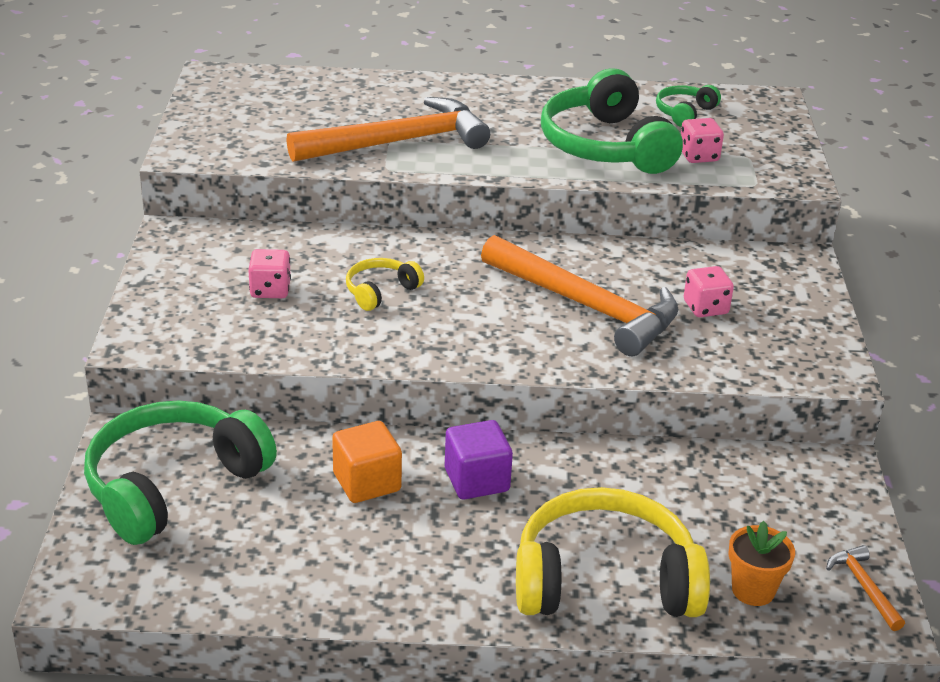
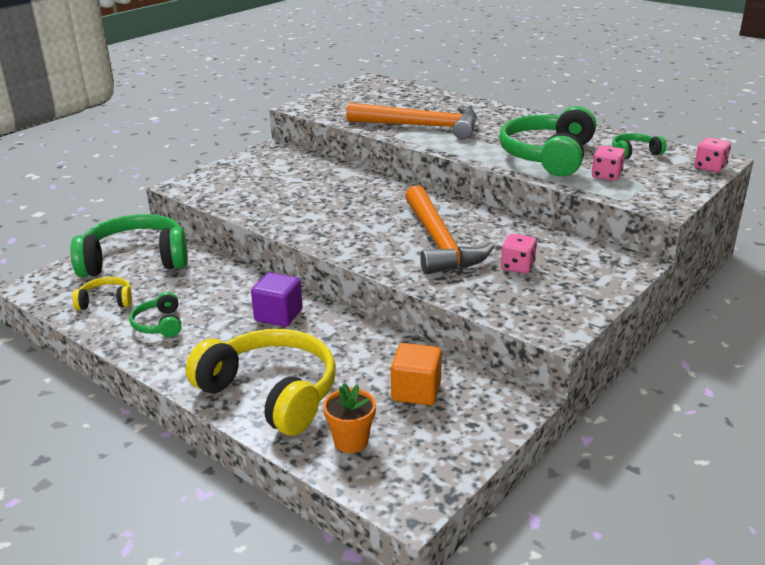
camera: 40 degrees right, 5 degrees down
(270, 290) = (277, 183): pink dice -> pink dice (710, 167)
(349, 560) = (159, 324): none -> green headphones
(367, 482) = (222, 294): orange cube -> orange cube (416, 391)
(380, 291) = (332, 200): yellow headphones -> yellow headphones (106, 301)
(864, 587) = (430, 476): orange hammer -> none

